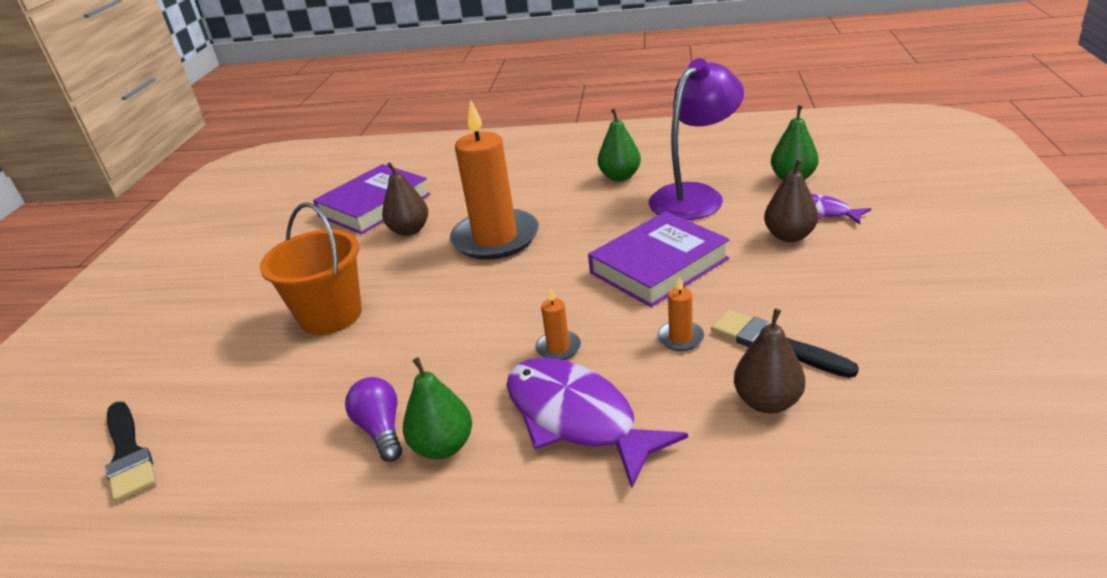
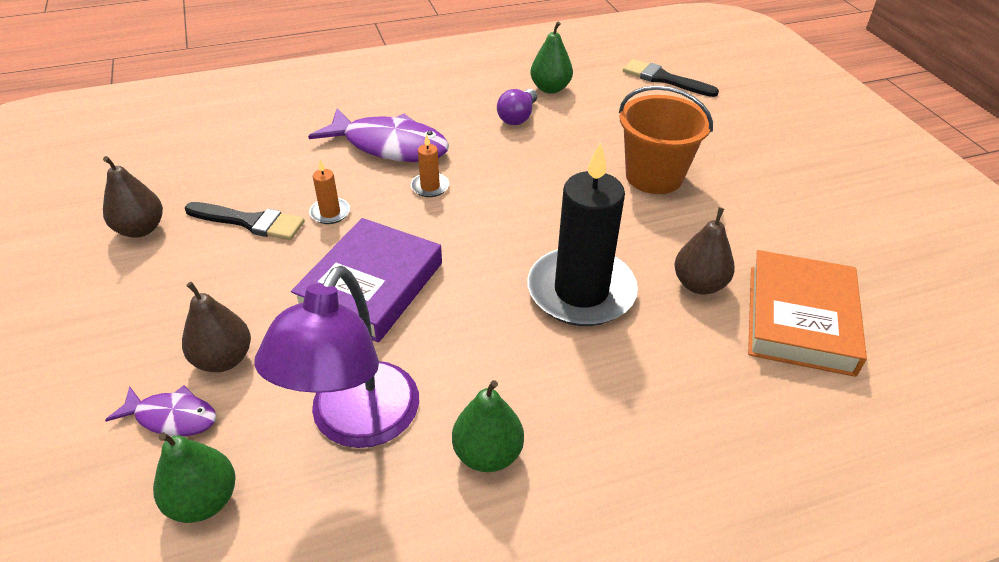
camera: 150 degrees right, 10 degrees up
(374, 205) = (800, 319): purple book -> orange book
(381, 430) = (518, 117): purple light bulb -> purple light bulb turned 75 degrees clockwise
(443, 446) = (468, 117): green pear -> green pear (550, 88)
(495, 238) = (581, 291): orange candle -> black candle
(767, 402) = (257, 179): brown pear -> brown pear (141, 229)

